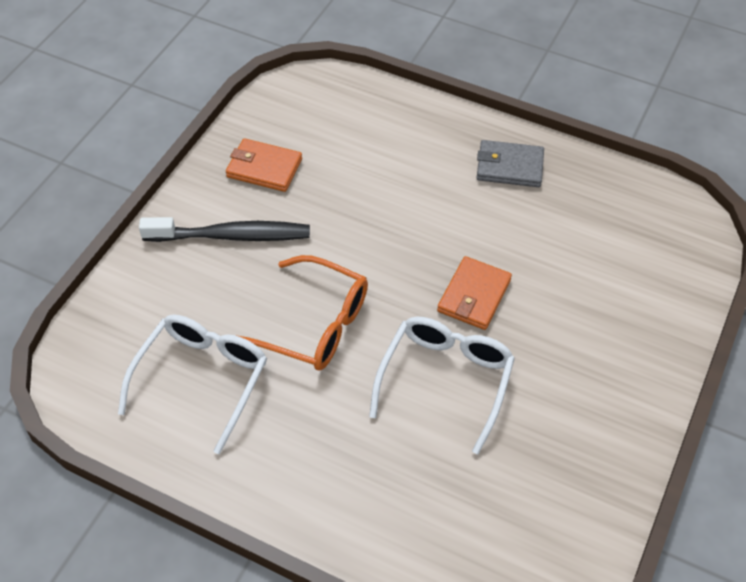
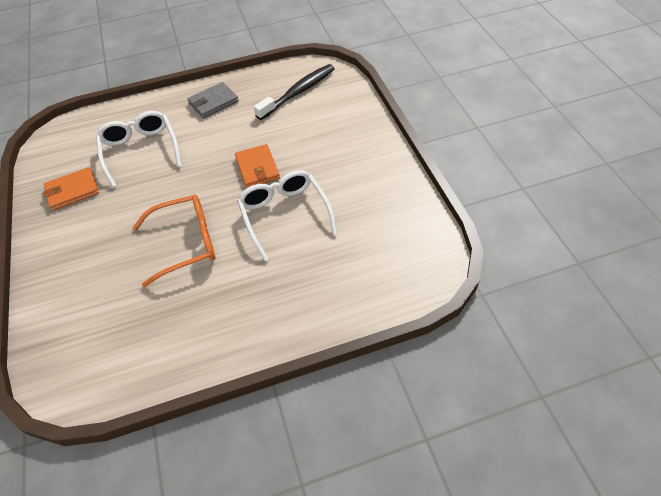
camera: 40 degrees left, 0 degrees up
(202, 379) = (147, 319): white glasses -> white glasses (140, 151)
(232, 236) = (88, 236): black toothbrush -> black toothbrush (298, 92)

